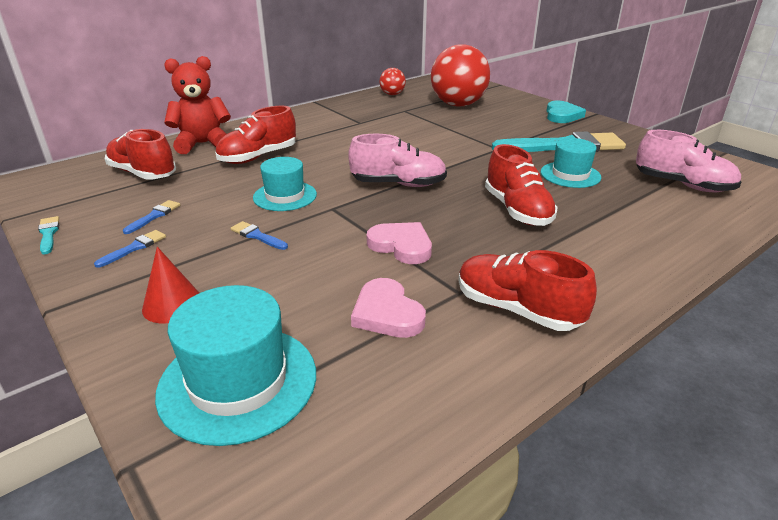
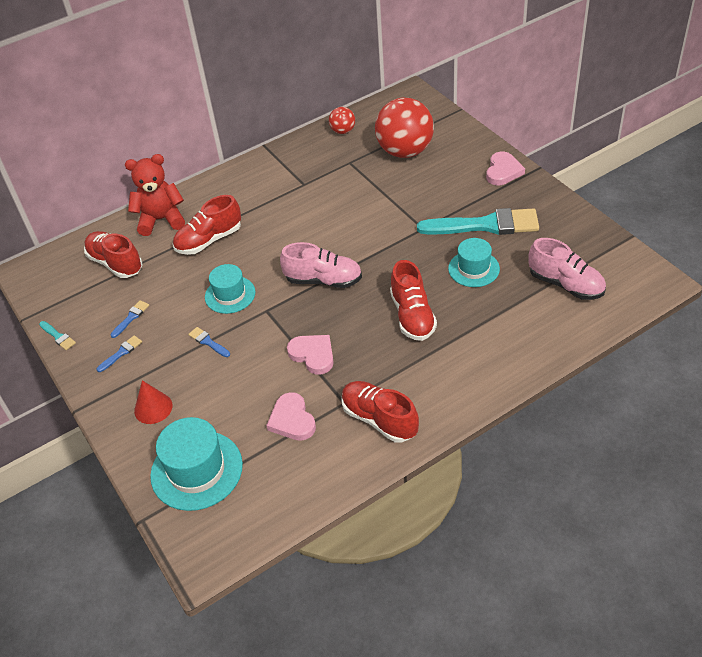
camera: 10 degrees right, 15 degrees up
(48, 234) = (58, 336): turquoise brush -> turquoise brush turned 150 degrees clockwise
(562, 115) = (503, 171): turquoise heart -> pink heart

